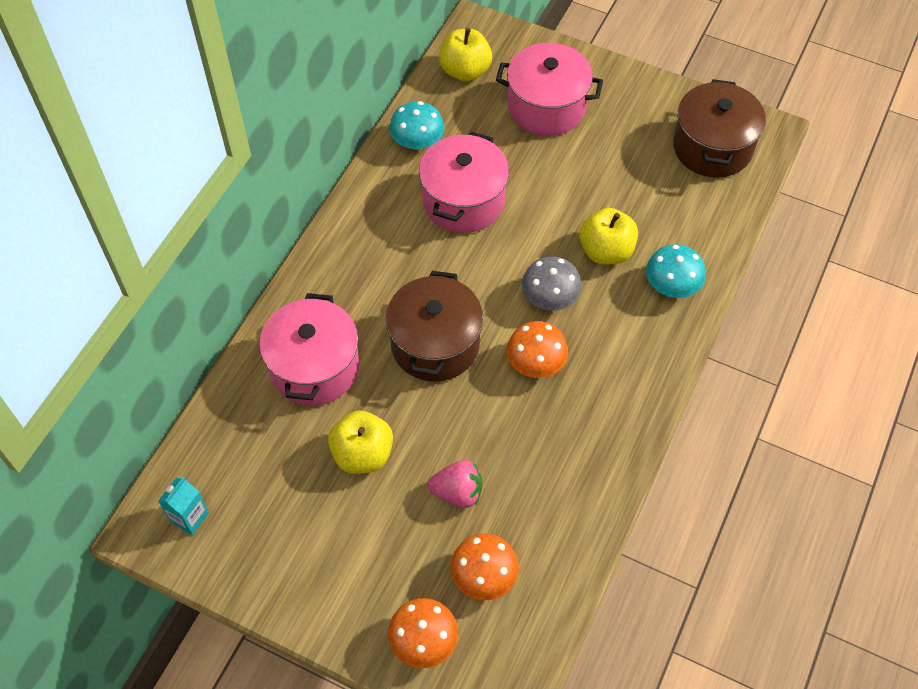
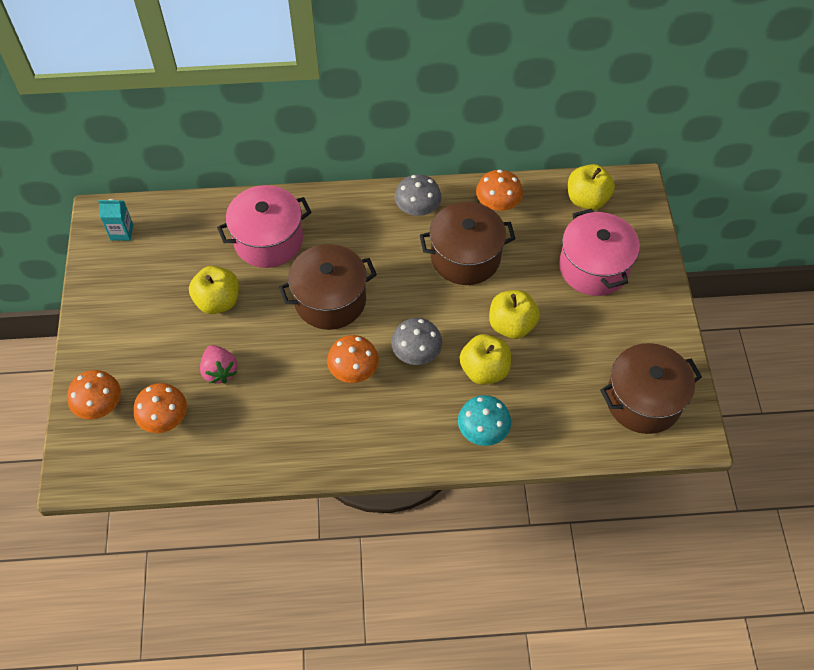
camera: 60 degrees right, 0 degrees up
(373, 211) = (417, 208): none -> grey mushroom
(417, 142) = (498, 203): turquoise mushroom -> orange mushroom
(463, 200) = (465, 257): pink pot -> brown pot
(569, 203) = (511, 325): none -> yellow apple

